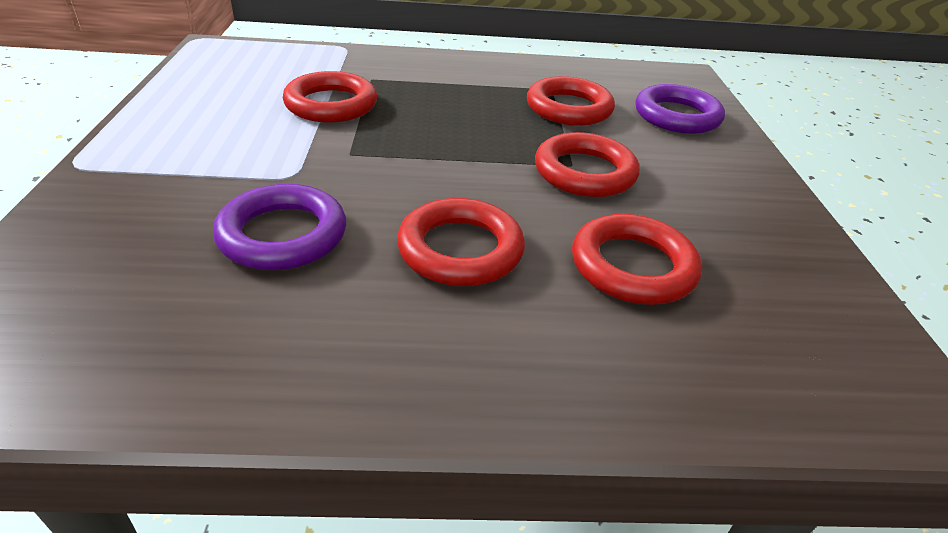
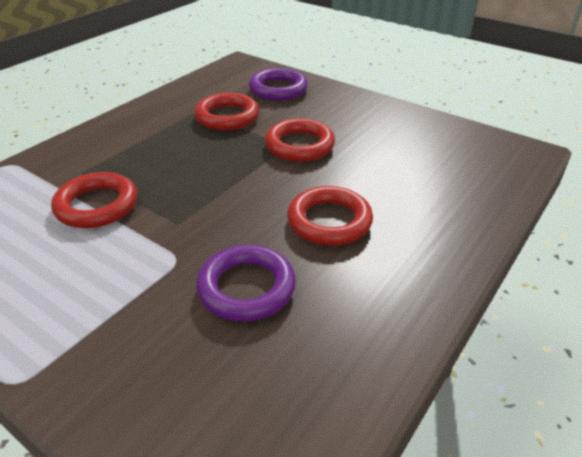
camera: 50 degrees left, 0 degrees up
(633, 266) = (392, 172): red ring -> none

